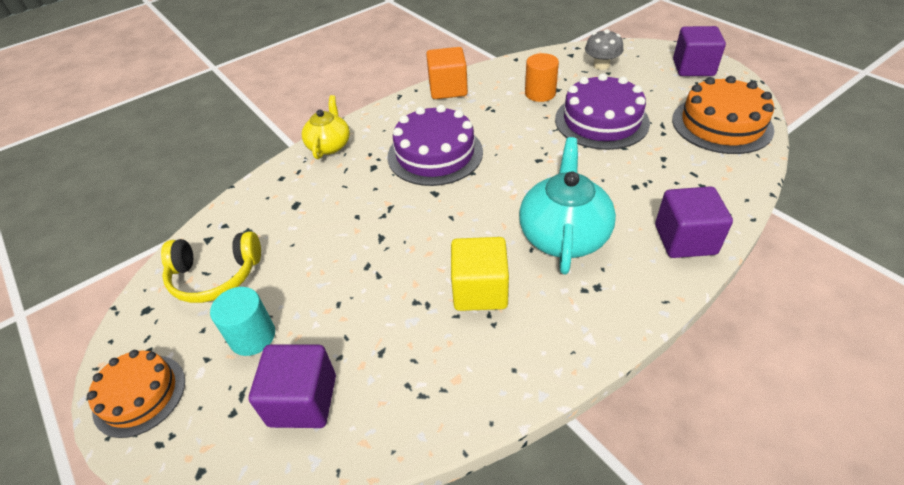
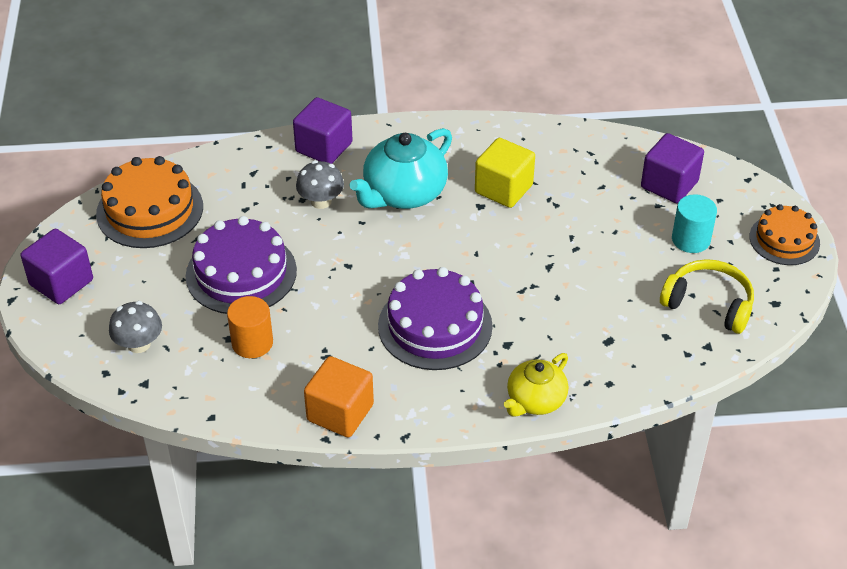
camera: 150 degrees left, 0 degrees up
(619, 192) = (321, 201): none -> grey mushroom

